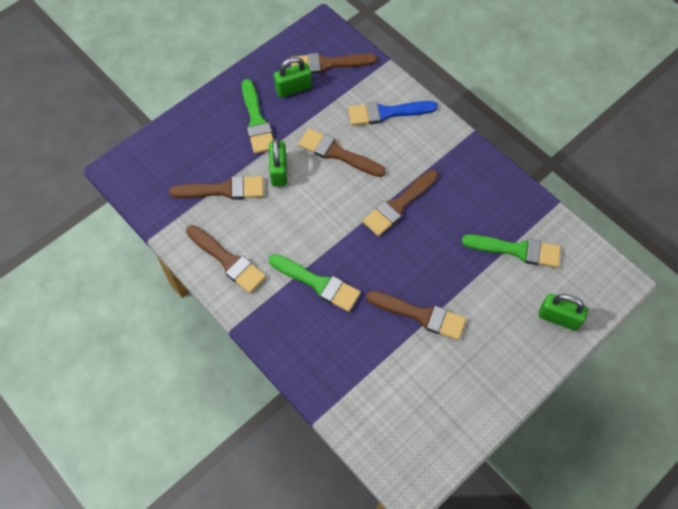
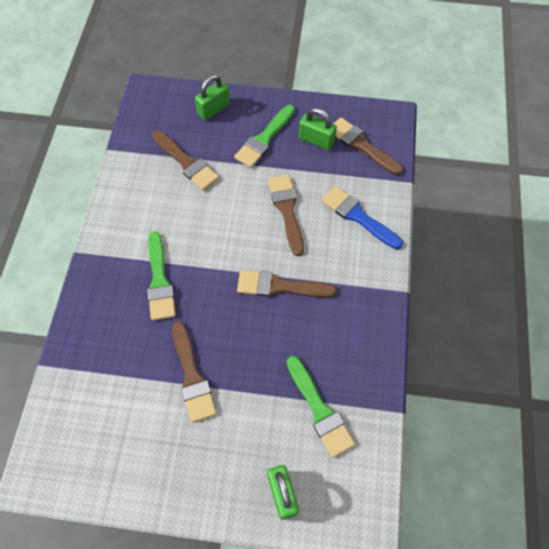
camera: 50 degrees right, 0 degrees up
(228, 261) = (129, 209): brown brush -> none
(279, 171) = (234, 184): green padlock -> green padlock (214, 109)

